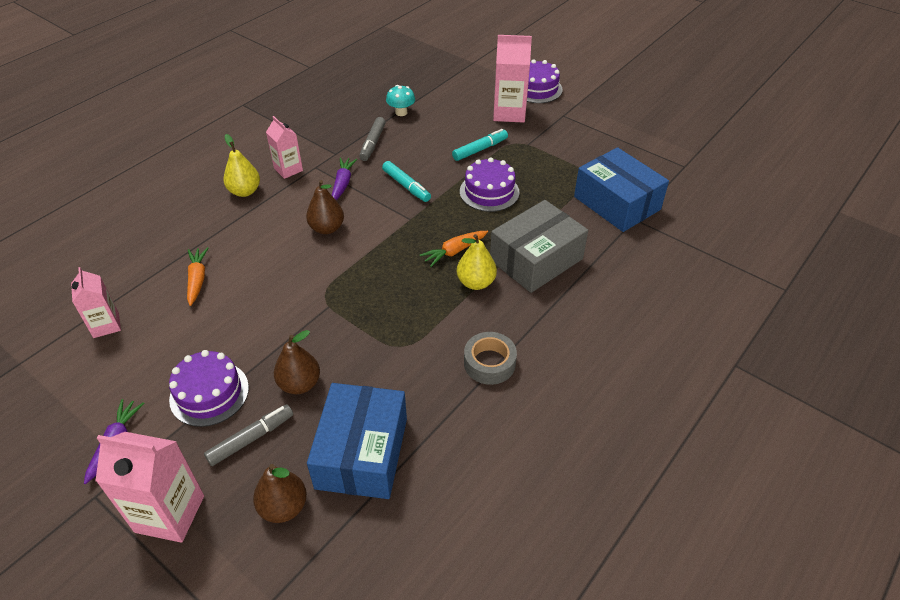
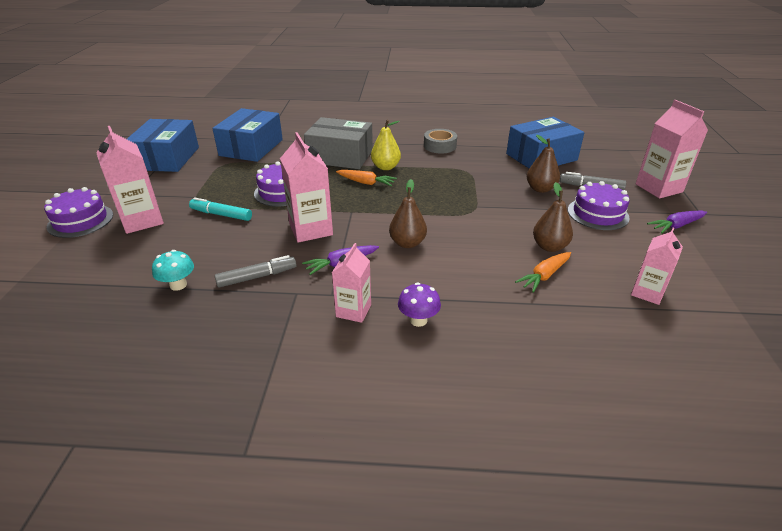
camera: 125 degrees left, 10 degrees down
(245, 191) = (418, 320): yellow pear -> purple mushroom
(283, 507) = (597, 163): brown pear -> brown pear (549, 247)
(406, 186) = (311, 229): turquoise marker -> pink carton
(630, 145) = (167, 158): none -> blue box

